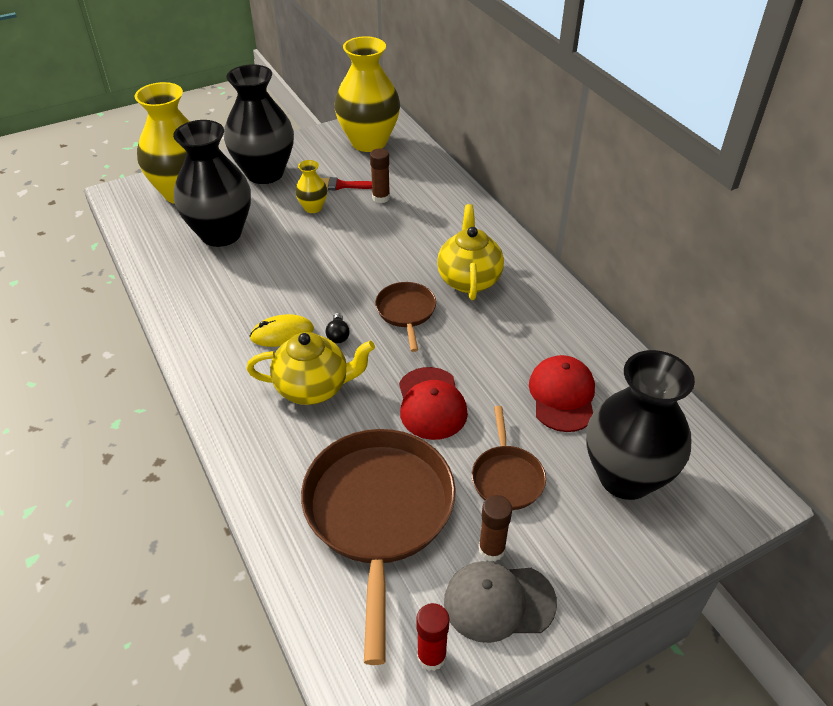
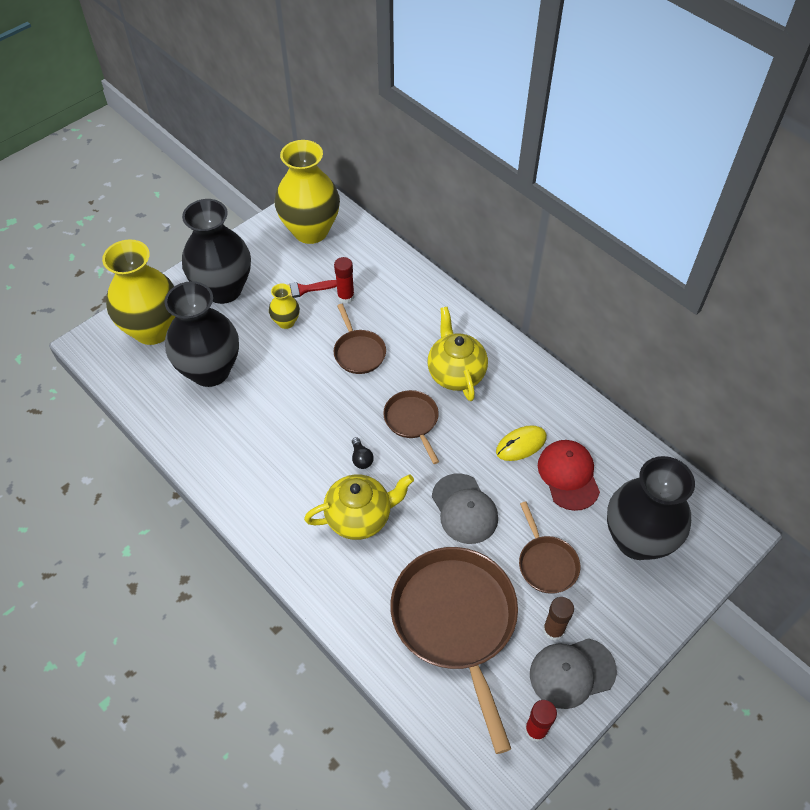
camera: 15 degrees left, 10 degrees up
(282, 334) = (311, 468): yellow mouse -> yellow mouse (521, 444)
(374, 244) = (358, 352): none -> brown pan
(381, 198) = (346, 297): brown glue stick -> red glue stick
(431, 403) = (464, 509): red cap -> grey cap

